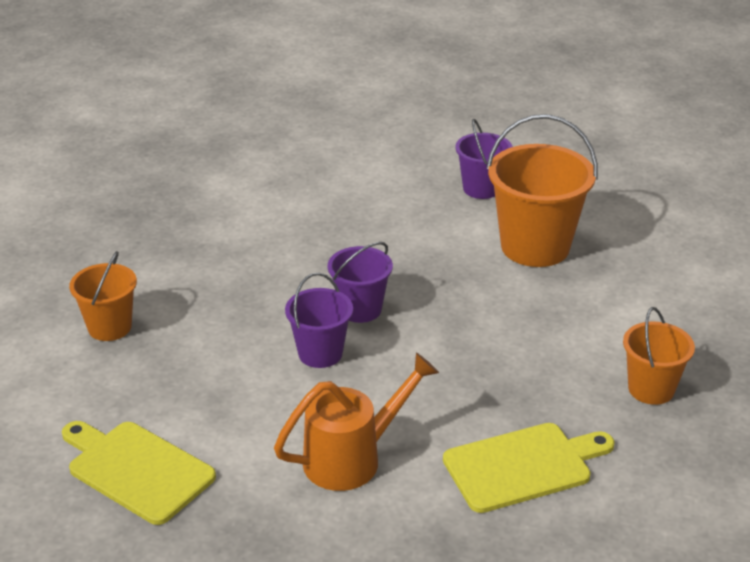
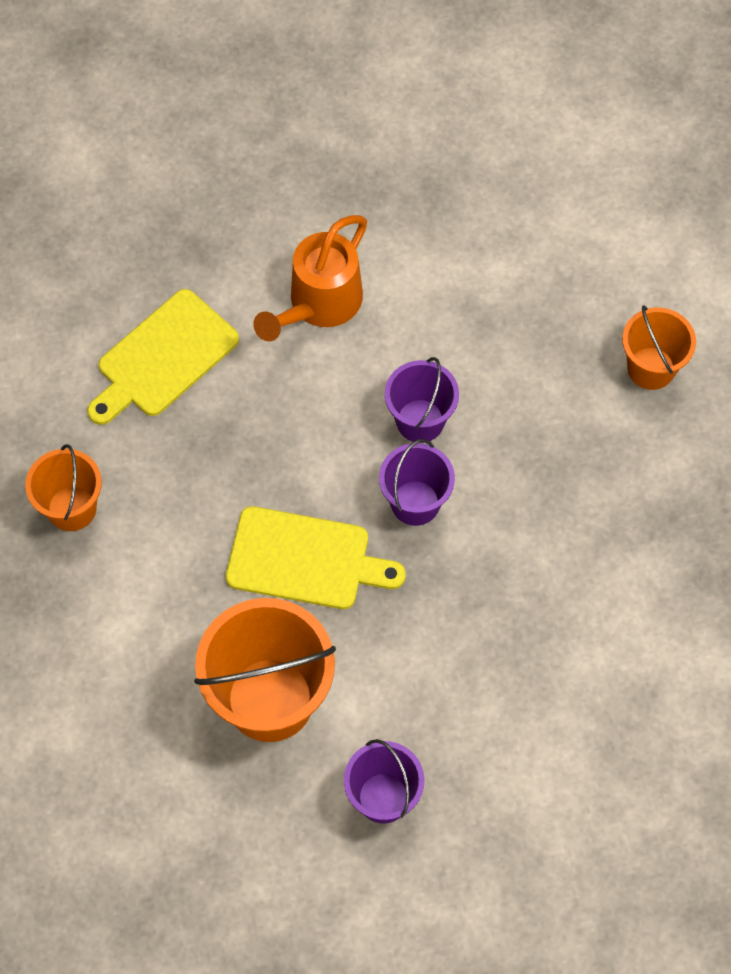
camera: 155 degrees right, 30 degrees up
(136, 470) = (497, 217): yellow cutting board -> yellow cutting board (305, 559)

